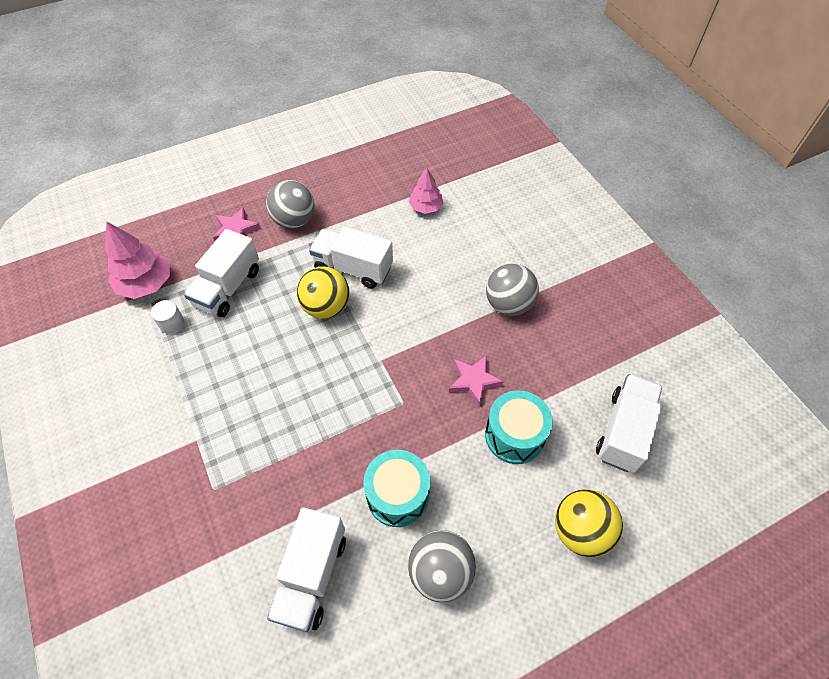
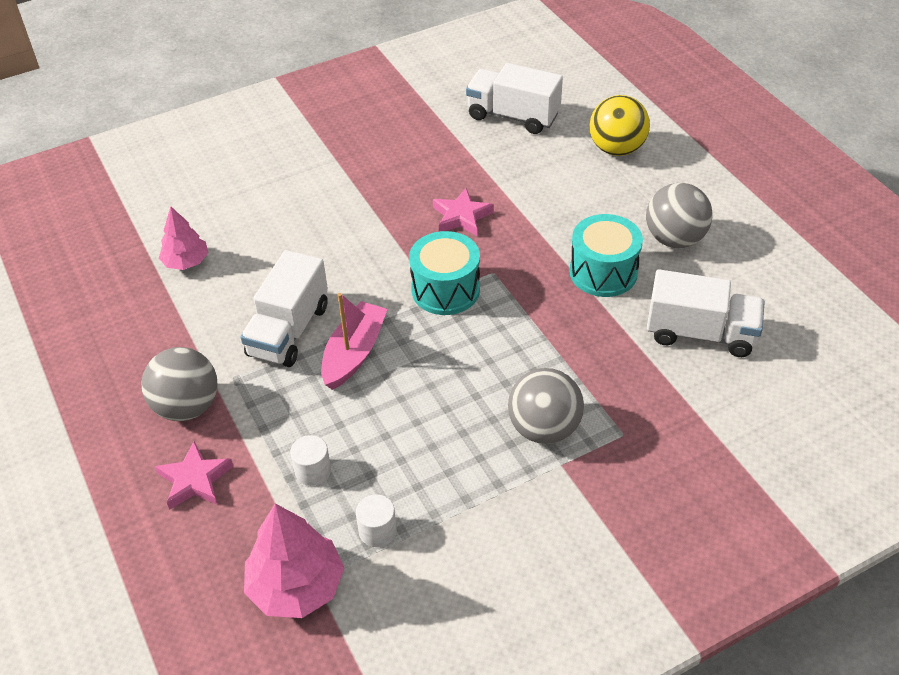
camera: 90 degrees left, 10 degrees down
(228, 288) = (313, 471): white truck -> white cylinder
(326, 307) = (354, 353): yellow ball -> pink boat
(508, 304) = (357, 188): grey ball -> grey ball (544, 428)
(514, 435) = (525, 187): turquoise drum -> turquoise drum (445, 290)

